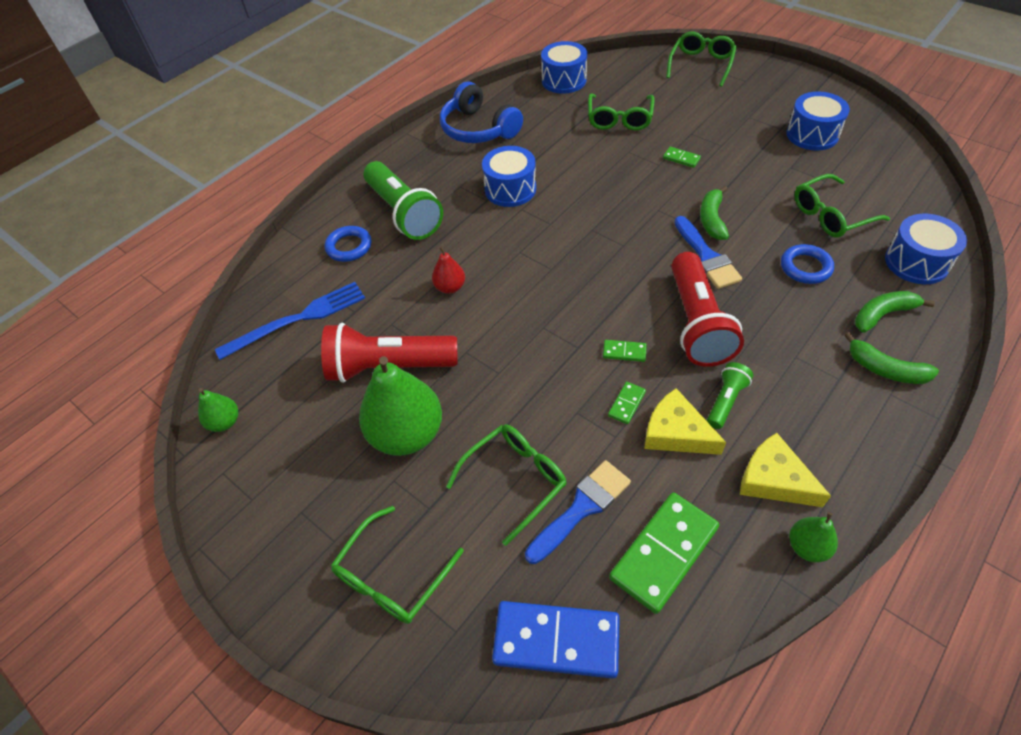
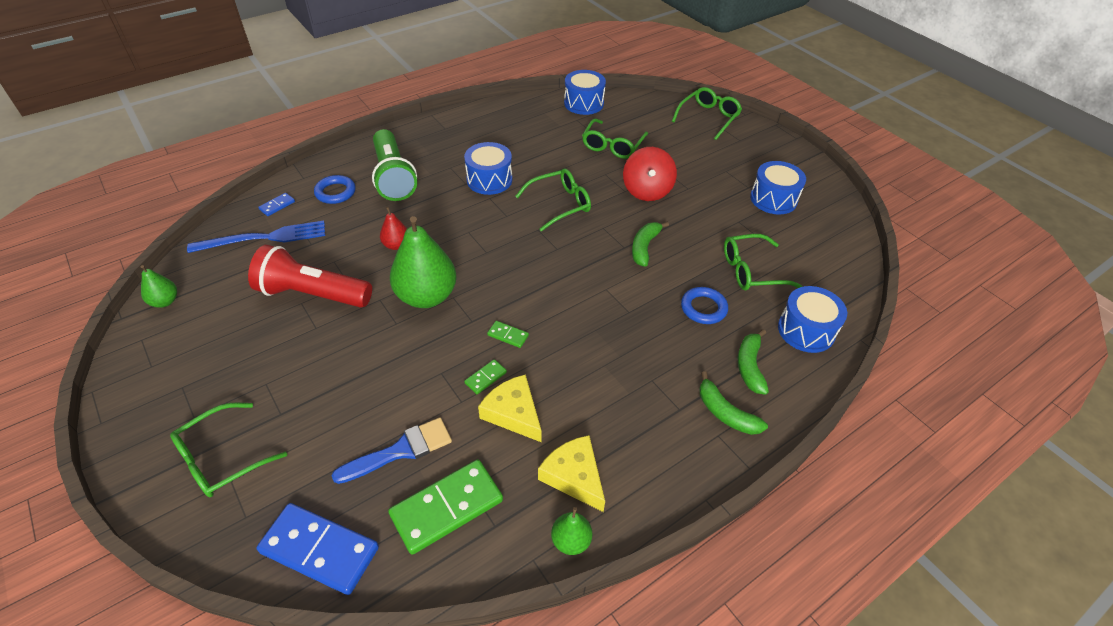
camera: 10 degrees right, 5 degrees down
(291, 279) = (277, 205): none -> blue domino
(407, 434) = (296, 351): green pear -> green pear (426, 296)
(478, 129) = (491, 125): blue headphones -> none
(516, 479) = (361, 412): green glasses -> green glasses (560, 204)
(681, 158) = (647, 191): green domino -> red spinning top
(697, 323) = (582, 329): red flashlight -> none
(707, 257) = (622, 277): blue brush -> none
(725, 401) = (570, 399): green flashlight -> none
(883, 314) = (750, 366): green banana -> green banana turned 75 degrees counterclockwise

